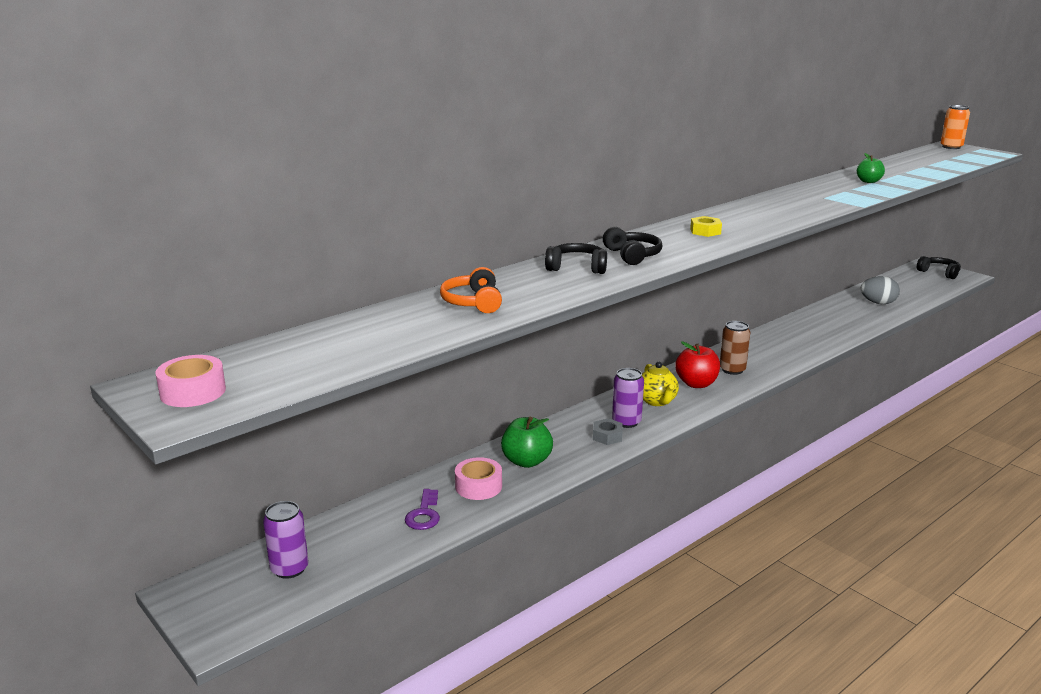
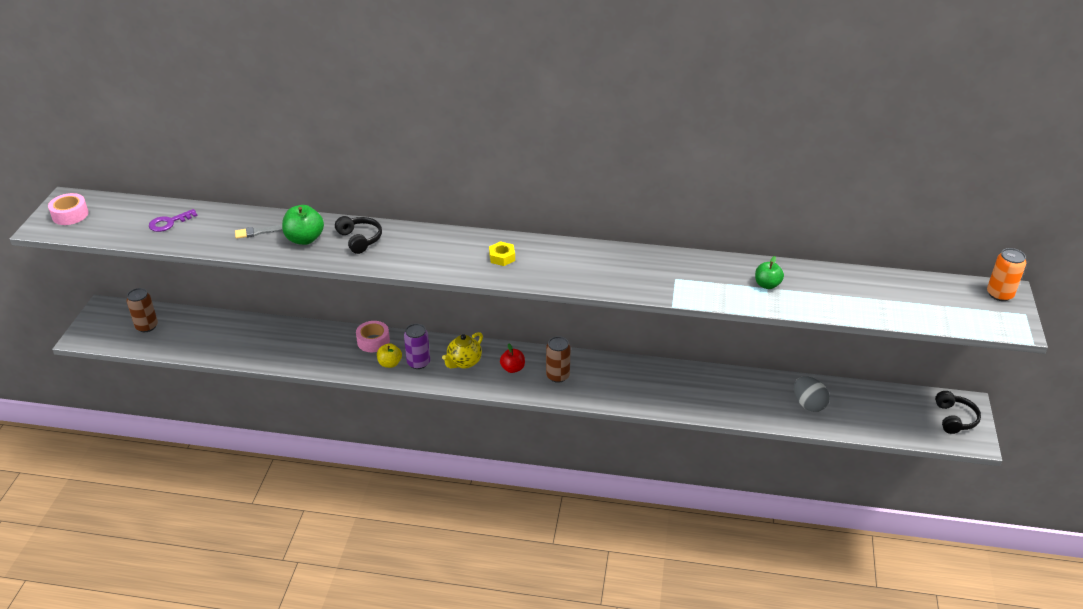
camera: 50 degrees right, 15 degrees up
(289, 569) = (147, 326): purple can -> brown can
(424, 514) = (232, 340): purple key -> purple key (169, 223)
(473, 302) = (259, 232): orange headphones -> grey brush
(478, 486) = (279, 344): pink tape -> pink tape (373, 341)
(526, 461) = (325, 347): green apple -> green apple (305, 239)
(607, 436) = (390, 363): grey nut -> yellow apple
(632, 255) = (409, 249): black headphones -> none
(696, 384) = (512, 368): red apple -> red apple, size x0.66

